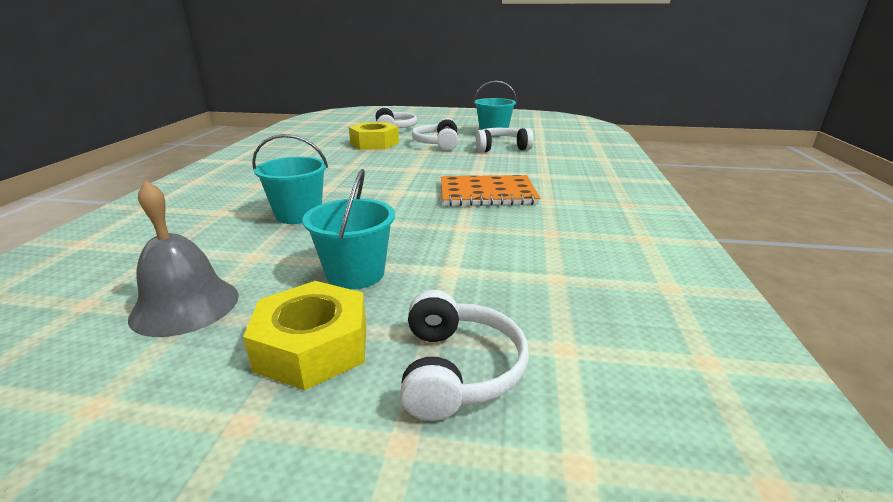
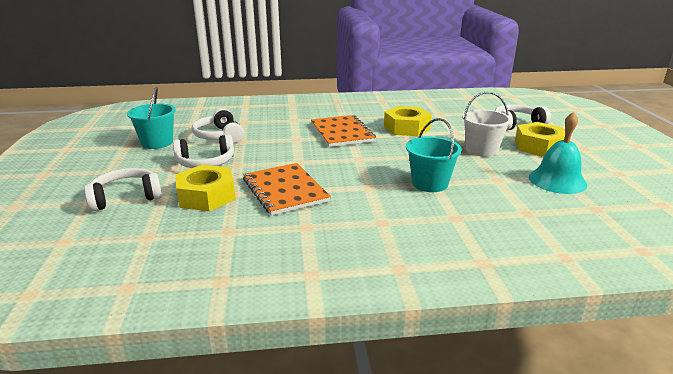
camera: 105 degrees left, 0 degrees up
(185, 305) = (557, 180): grey bell -> turquoise bell
(355, 274) = (481, 150): turquoise bucket -> white bucket
(357, 162) = (285, 190): none -> orange notebook
(488, 234) = (407, 128): none -> yellow nut

